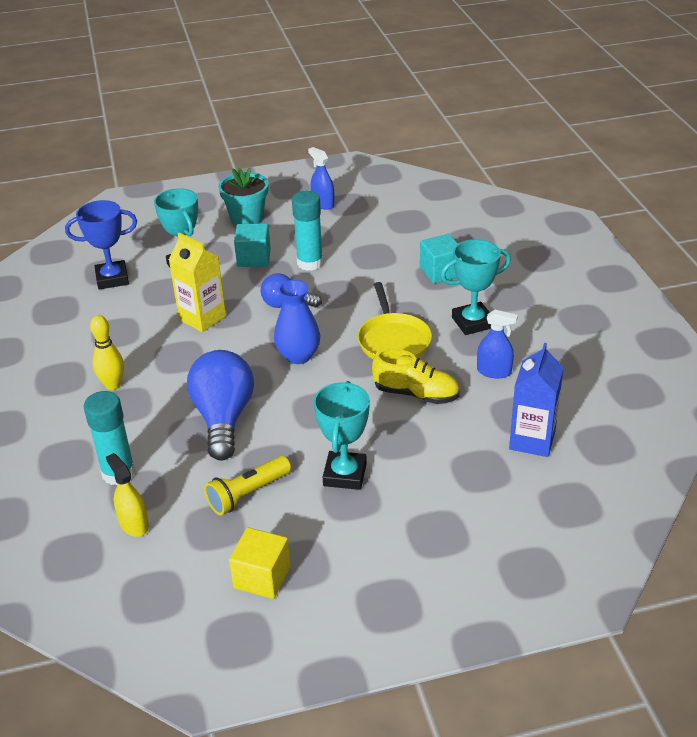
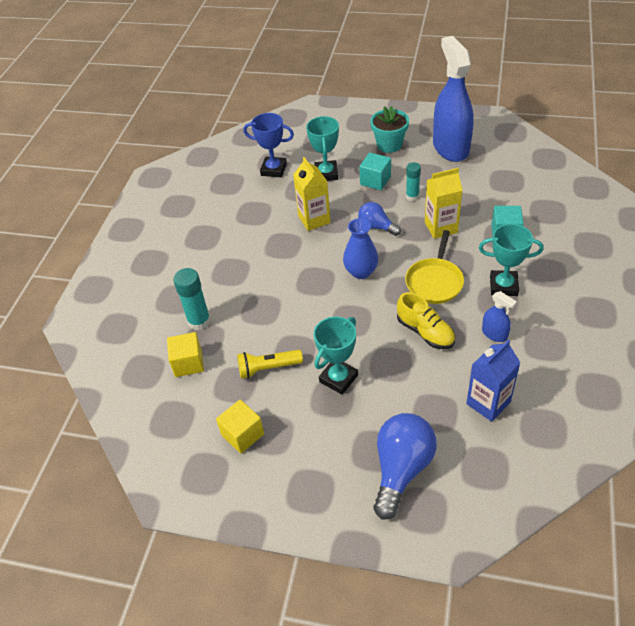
camera: 30 degrees right, 10 degrees up
(113, 385) = (230, 253): yellow bowling pin -> none
(134, 524) = (188, 363): yellow spray bottle -> yellow cube
(223, 418) = (284, 304): blue light bulb -> blue light bulb (401, 469)
(310, 263) = (412, 196): turquoise glue stick -> turquoise glue stick, size x0.65
(323, 204) = (450, 147): blue spray bottle -> blue spray bottle, size x2.34
(364, 285) = (441, 227): none -> yellow carton

